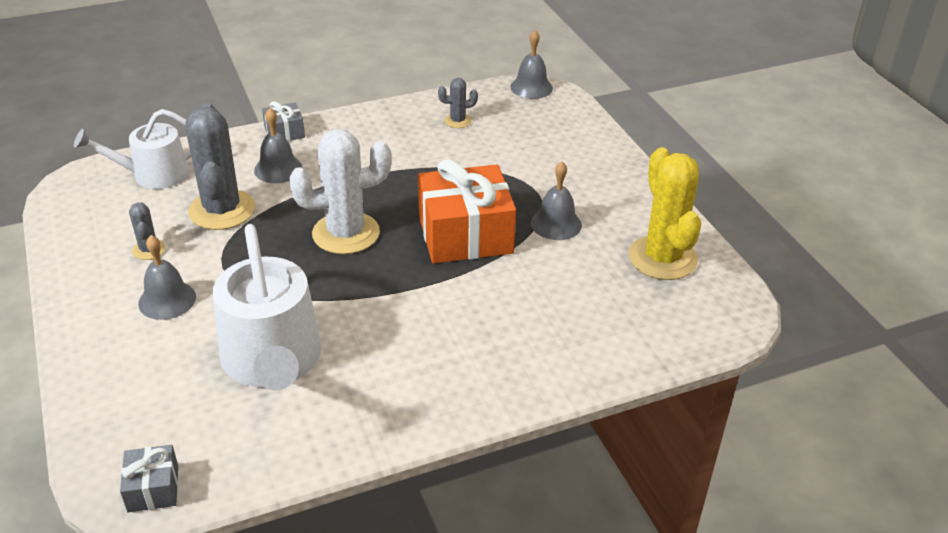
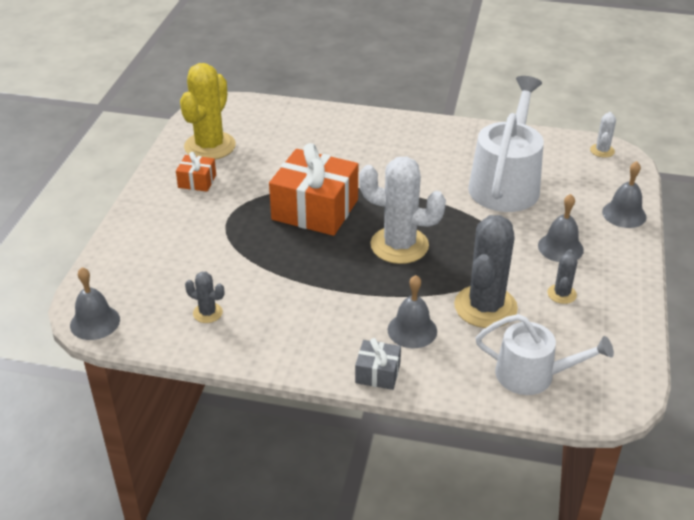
camera: 145 degrees left, 0 degrees up
(153, 488) = (602, 151): grey gift -> white cactus
(556, 224) = (245, 192): grey bell -> grey bell (624, 214)
(616, 214) = (197, 181): none -> orange gift

